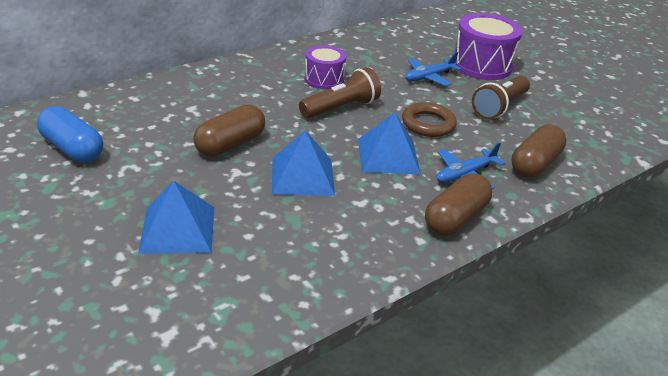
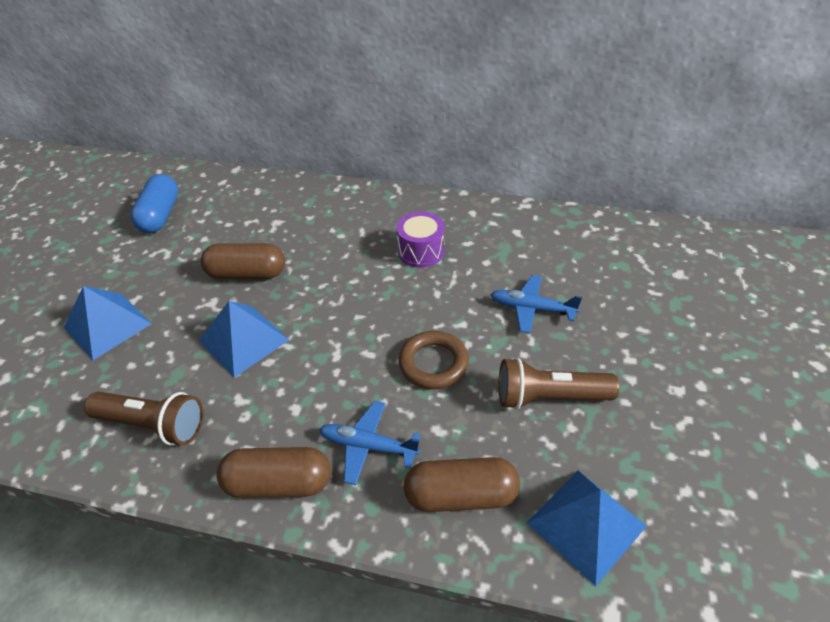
camera: 55 degrees right, 10 degrees up
(341, 108) = (384, 292): brown flashlight -> brown flashlight (153, 425)
(388, 156) = (337, 371): blue pyramid -> blue pyramid (586, 524)
(481, 65) = (626, 330): purple drum -> none

